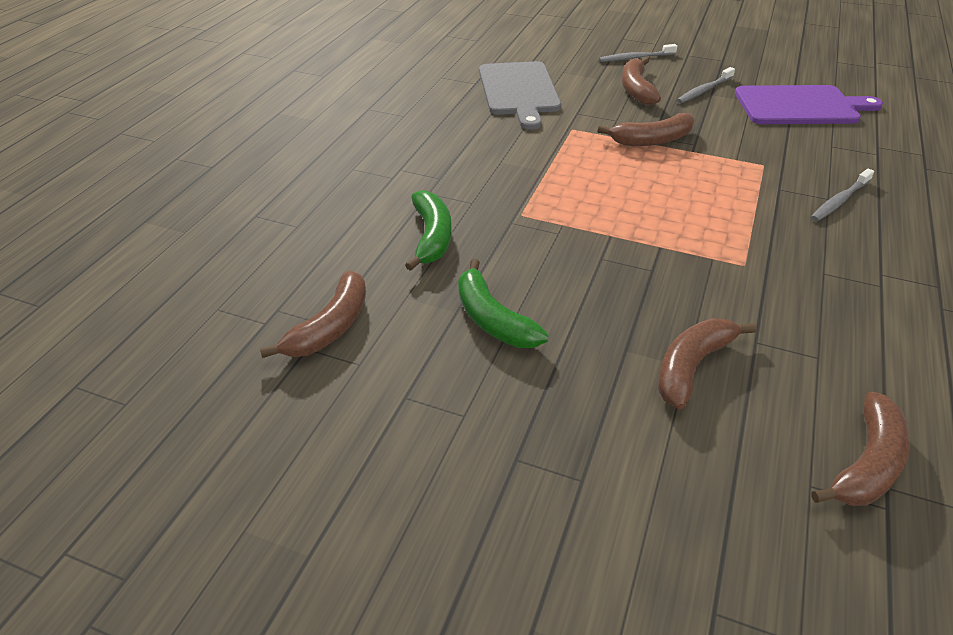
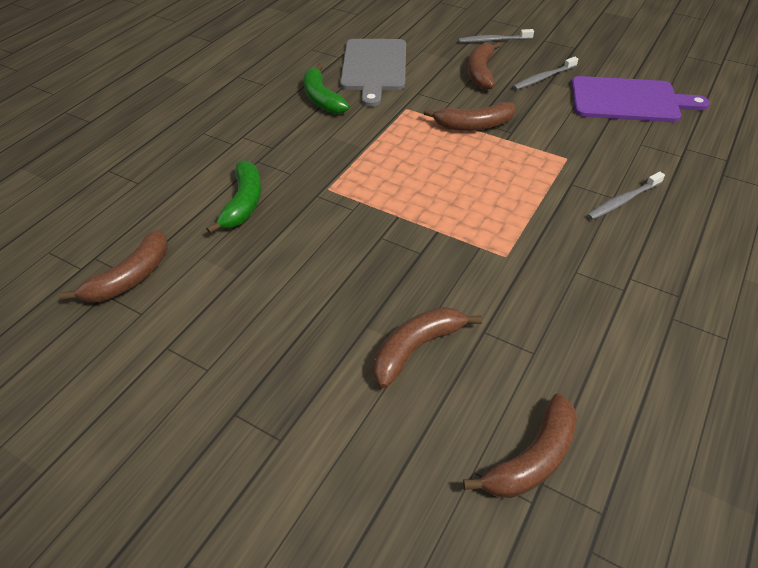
camera: 10 degrees right, 5 degrees up
(492, 319) = (264, 285): green banana -> green banana (322, 98)

